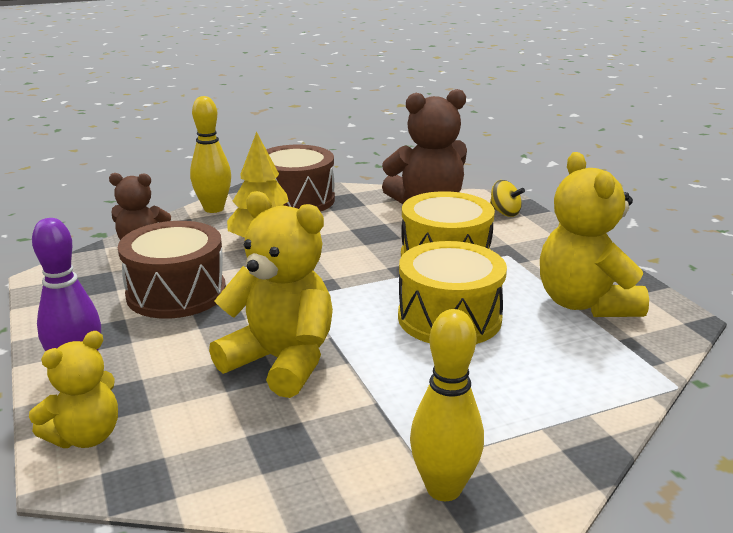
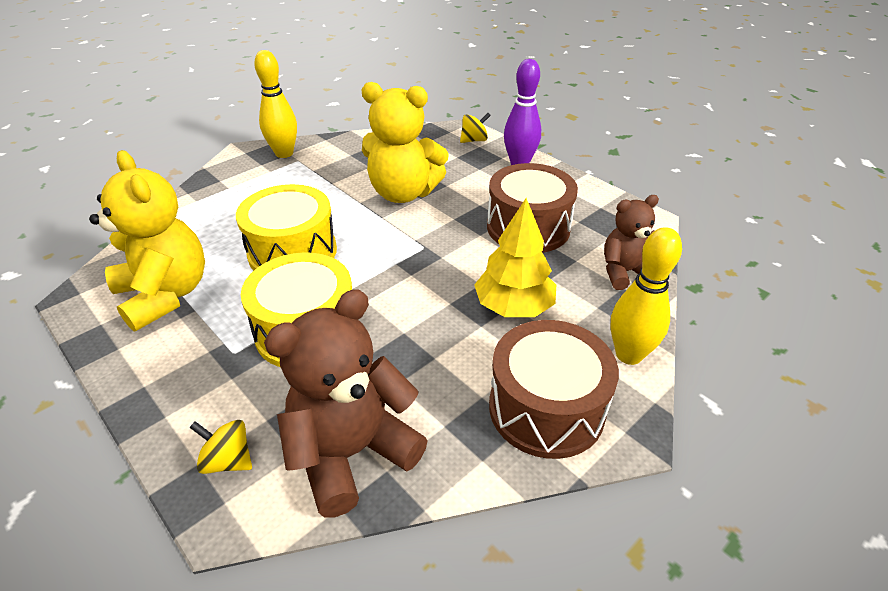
camera: 160 degrees right, 15 degrees up
(86, 436) = (474, 140): yellow teddy bear -> yellow spinning top

